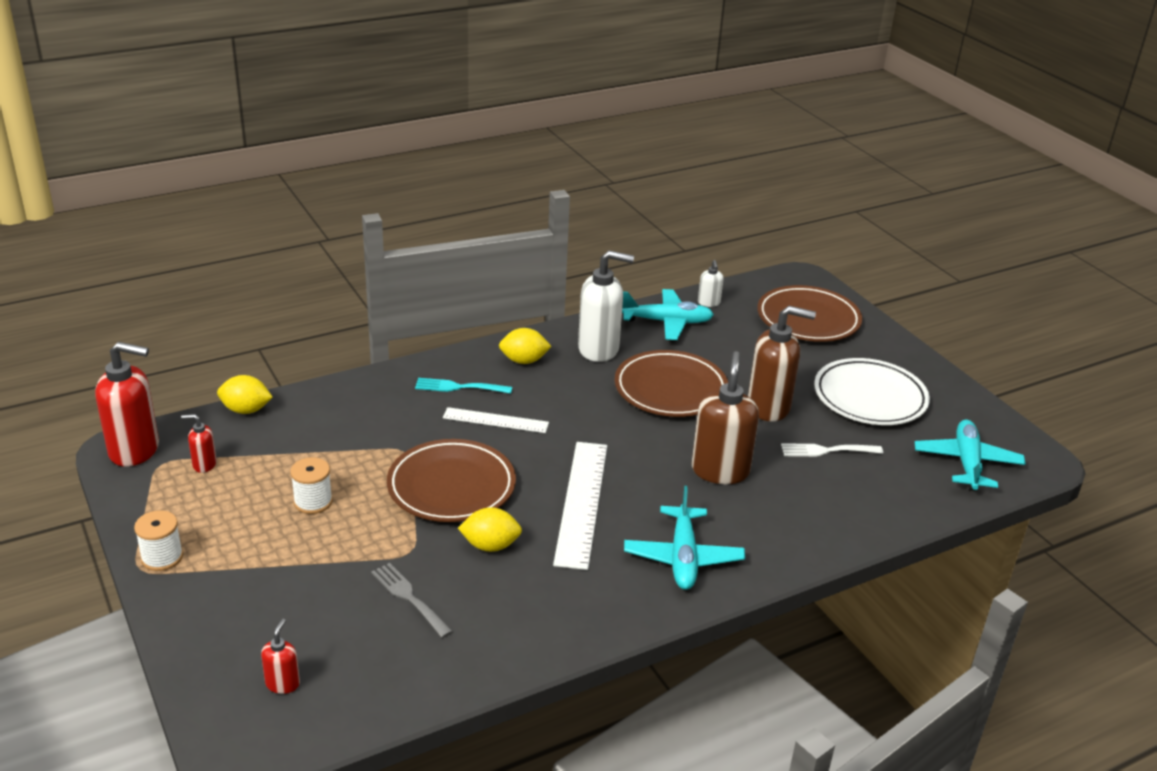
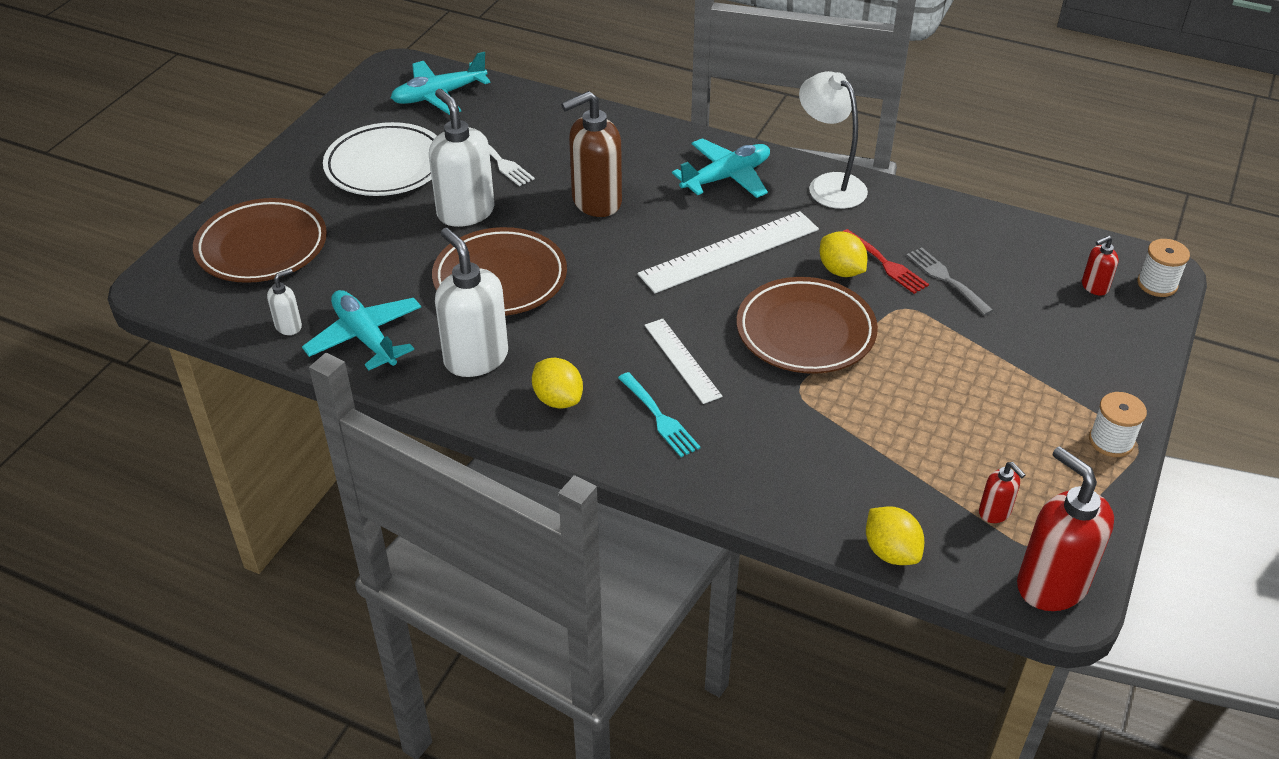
camera: 125 degrees left, 10 degrees up
(313, 502) = (933, 400): white spool -> white spool (1157, 284)
(409, 597) = (946, 279): grey fork -> grey fork turned 135 degrees clockwise
(468, 576) = (885, 264): none -> red fork
(607, 614) = (829, 185): none -> white lamp
(769, 407) = (465, 212): brown soap dispenser -> white soap dispenser

